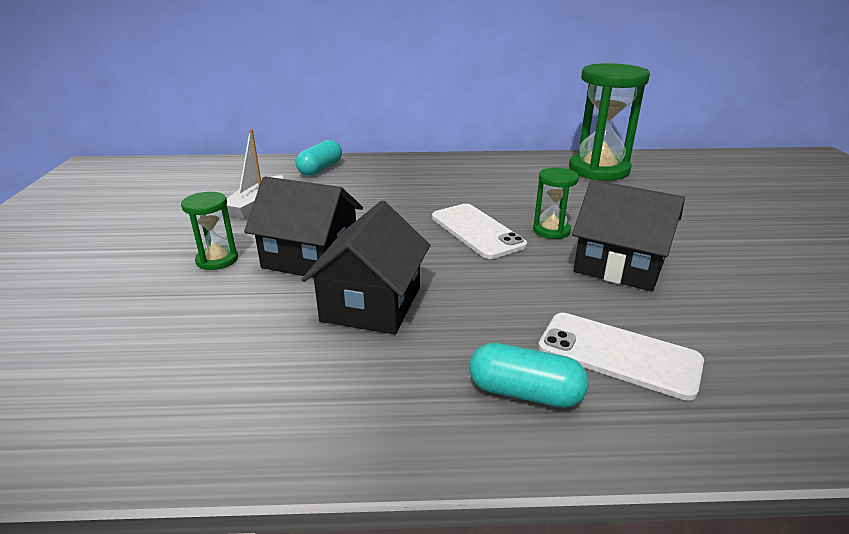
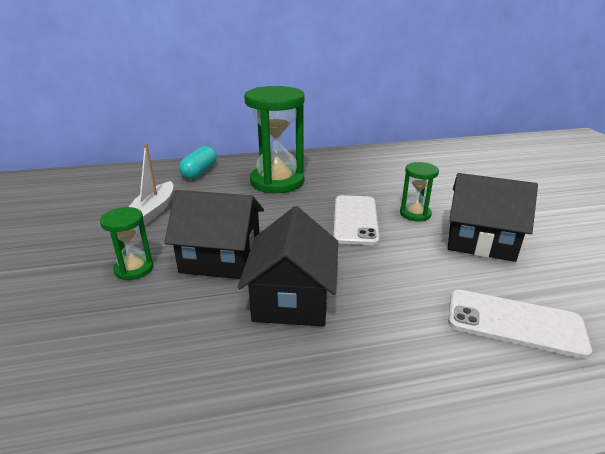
camera: 10 degrees left, 0 degrees up
(476, 231) = (355, 219): white phone -> white phone turned 45 degrees clockwise
(525, 393) = (456, 370): turquoise capsule -> none
(598, 170) = (429, 157): green hourglass -> green hourglass (277, 182)

